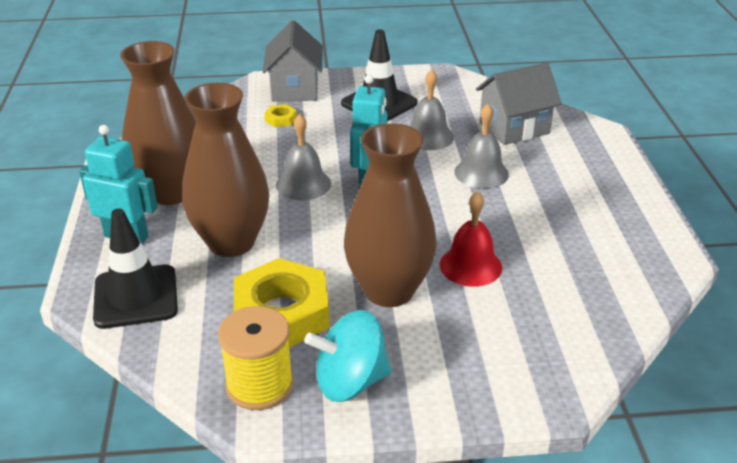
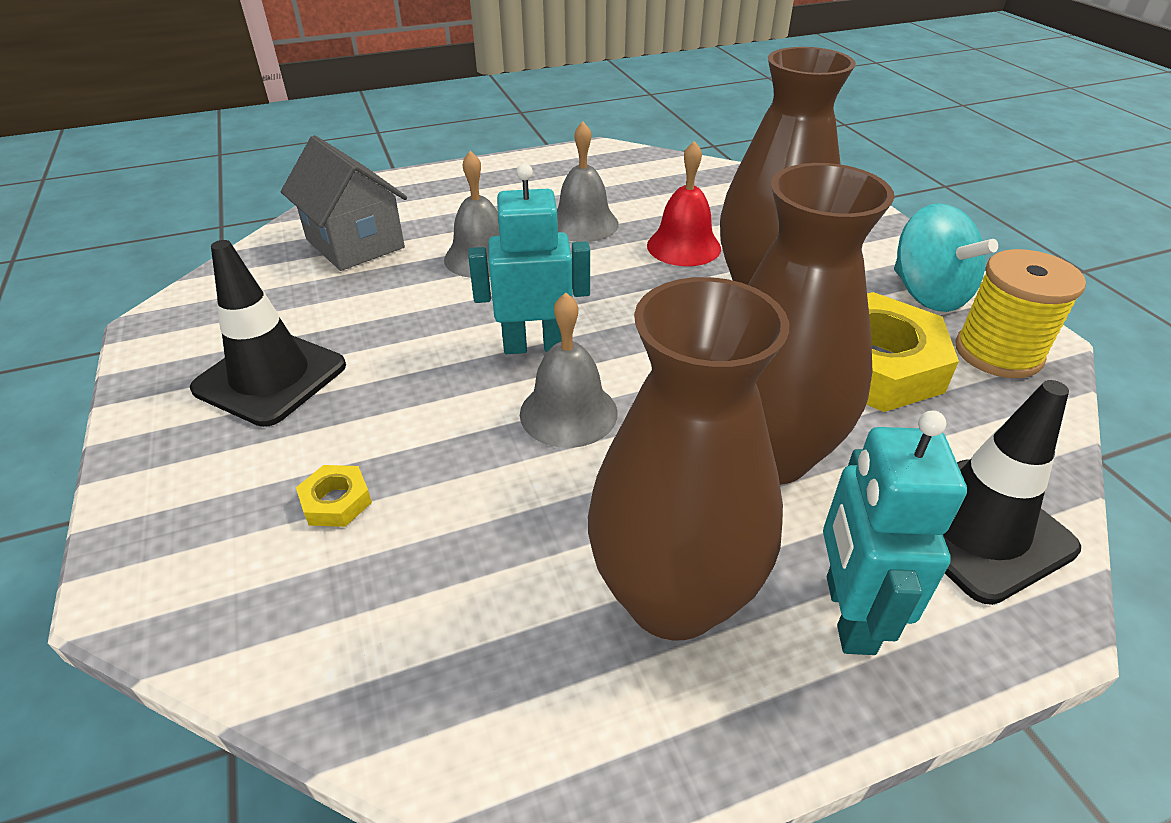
camera: 105 degrees left, 5 degrees up
(295, 89) = (188, 514): grey house -> none
(428, 136) = (387, 310): grey bell -> grey bell (583, 224)

